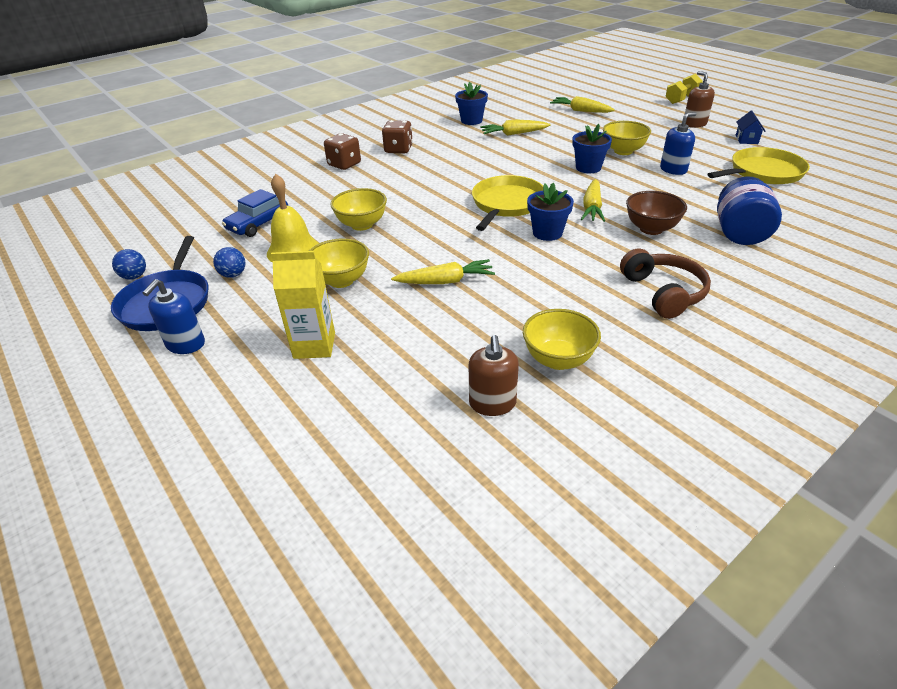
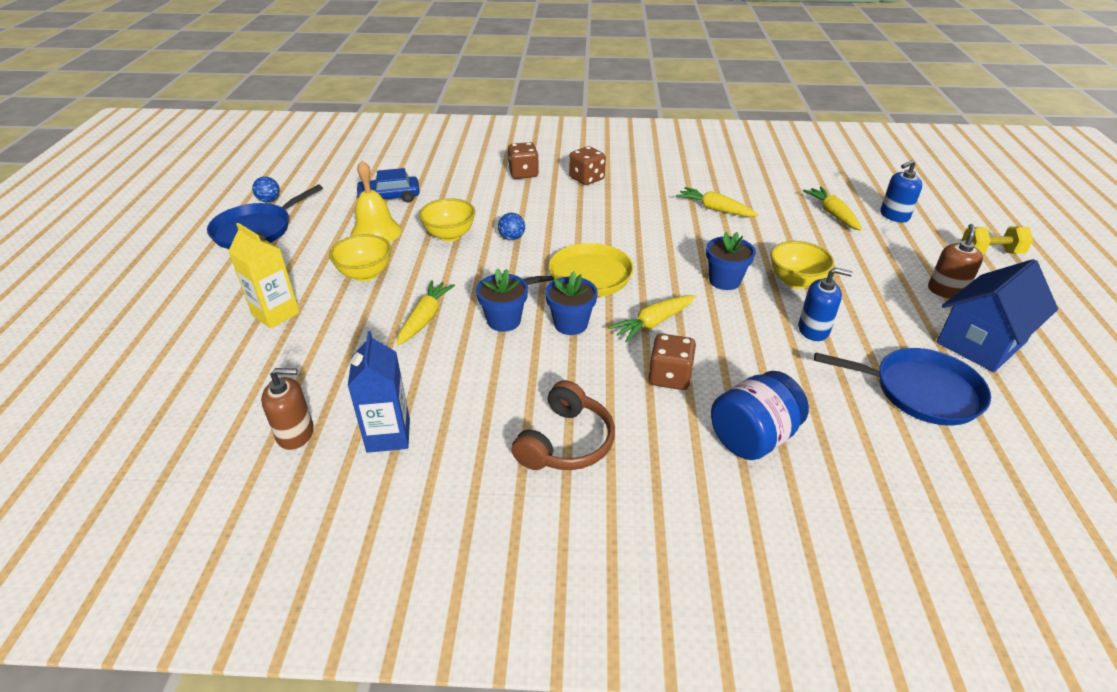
camera: 40 degrees right, 0 degrees up
(185, 344) = (222, 266): blue soap dispenser -> blue soap dispenser (894, 215)
(233, 275) = (316, 230): blue ball -> blue ball (512, 238)
(445, 281) = (425, 318): yellow carrot -> yellow carrot turned 105 degrees counterclockwise
(471, 121) = (698, 177): blue flower pot -> blue flower pot (504, 321)
(492, 403) = (295, 434): brown soap dispenser -> brown soap dispenser turned 135 degrees counterclockwise
(558, 359) = (388, 435): yellow bowl -> blue carton
(651, 229) = (669, 377): brown bowl -> brown dice
(746, 139) = (981, 342): blue house -> blue house, size x2.24
(763, 172) = (920, 391): yellow pan -> blue pan

